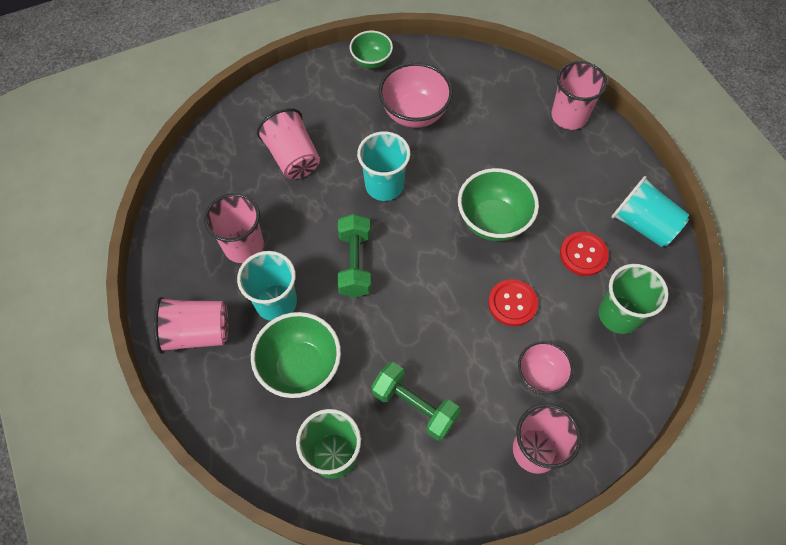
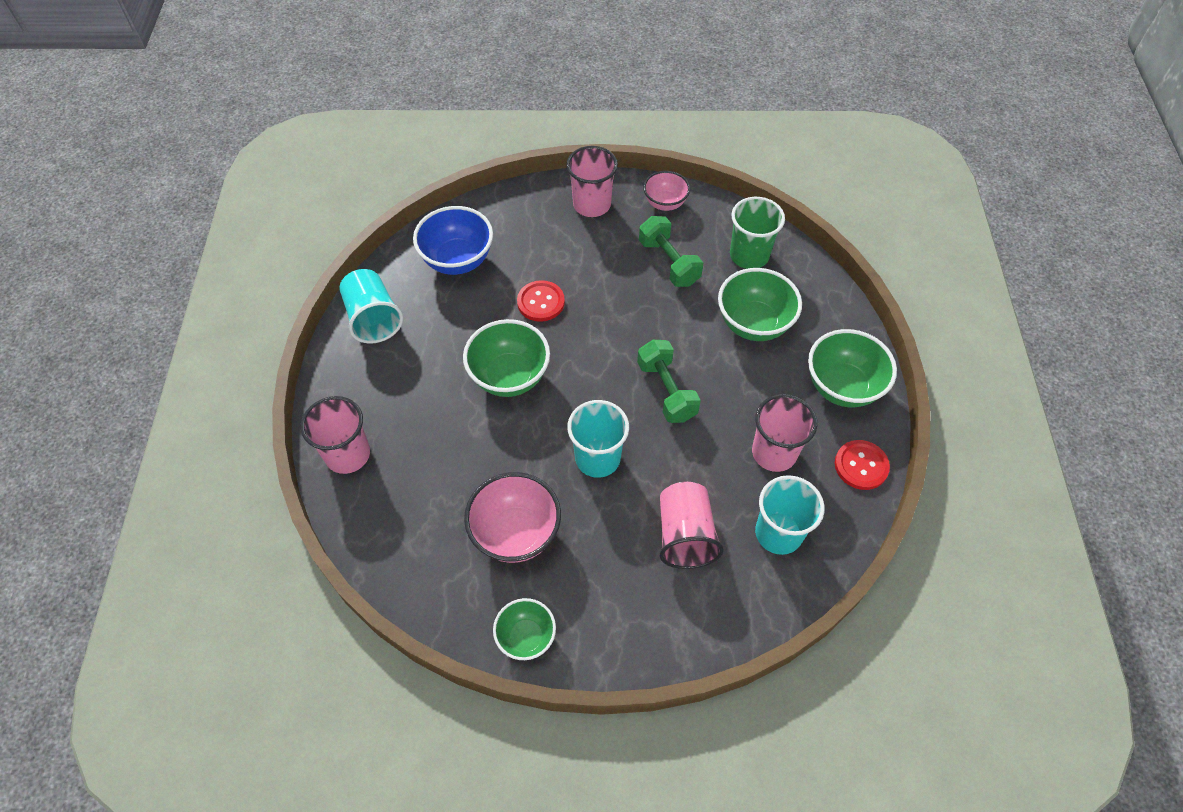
camera: 155 degrees left, 5 degrees down
(197, 333) = (842, 387): pink cup -> green bowl
(276, 302) = (758, 385): turquoise cup -> turquoise cup (778, 533)
(355, 263) = (666, 391): green dumbbell -> green dumbbell turned 45 degrees counterclockwise
(540, 375) = (554, 245): pink bowl -> pink bowl (665, 203)
(583, 254) = (448, 315): red button -> red button (861, 466)
(619, 315) = (458, 260): green cup -> blue bowl

